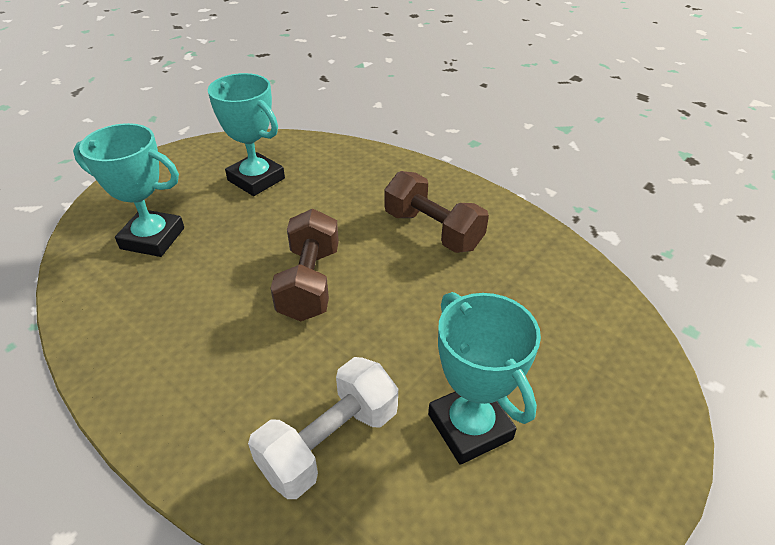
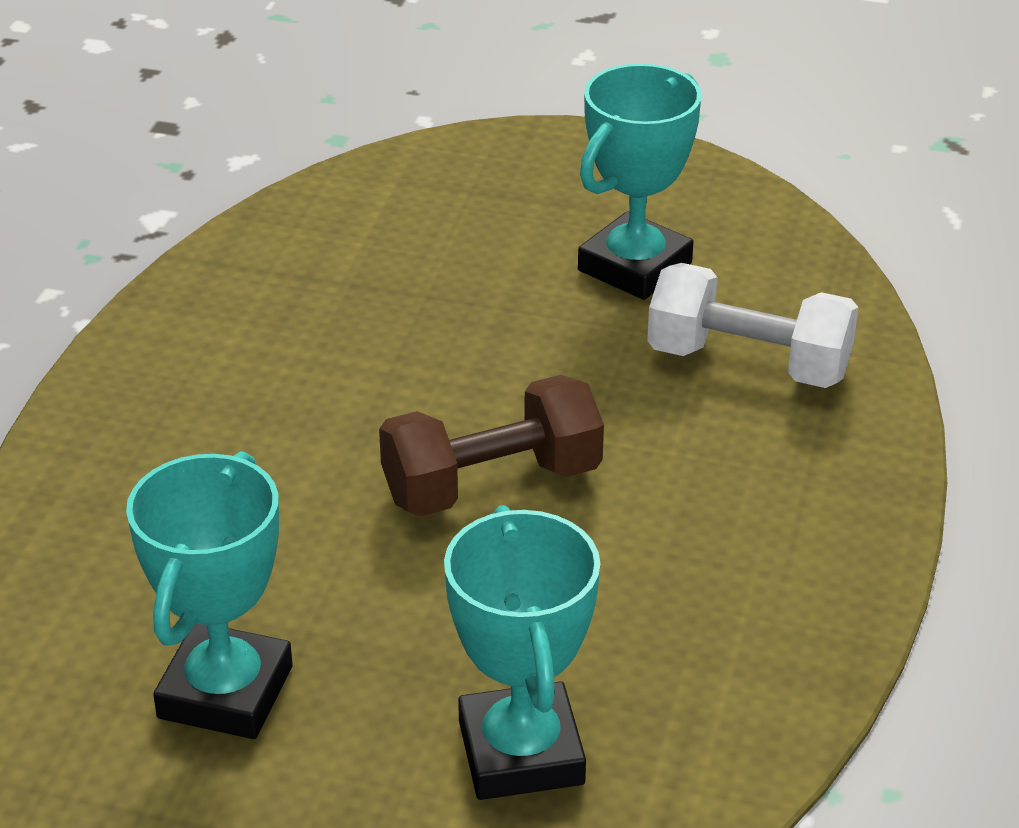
camera: 115 degrees left, 5 degrees down
(433, 230) = (262, 389): brown dumbbell -> none

